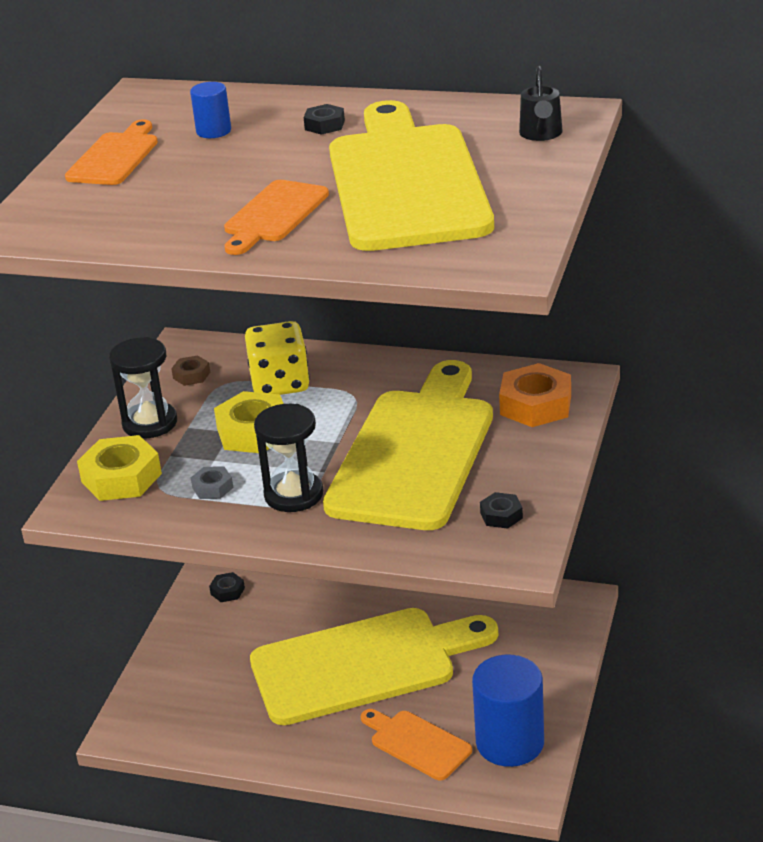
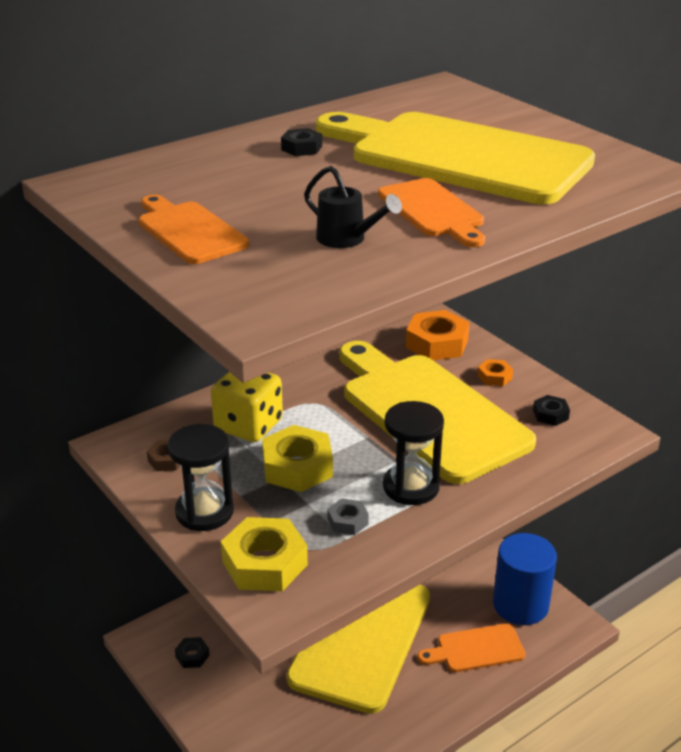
camera: 55 degrees left, 0 degrees up
(213, 131) = (224, 183): blue cylinder -> none
(522, 459) = (494, 377): none -> orange nut
(541, 134) = (459, 102): black watering can -> black watering can (347, 239)

